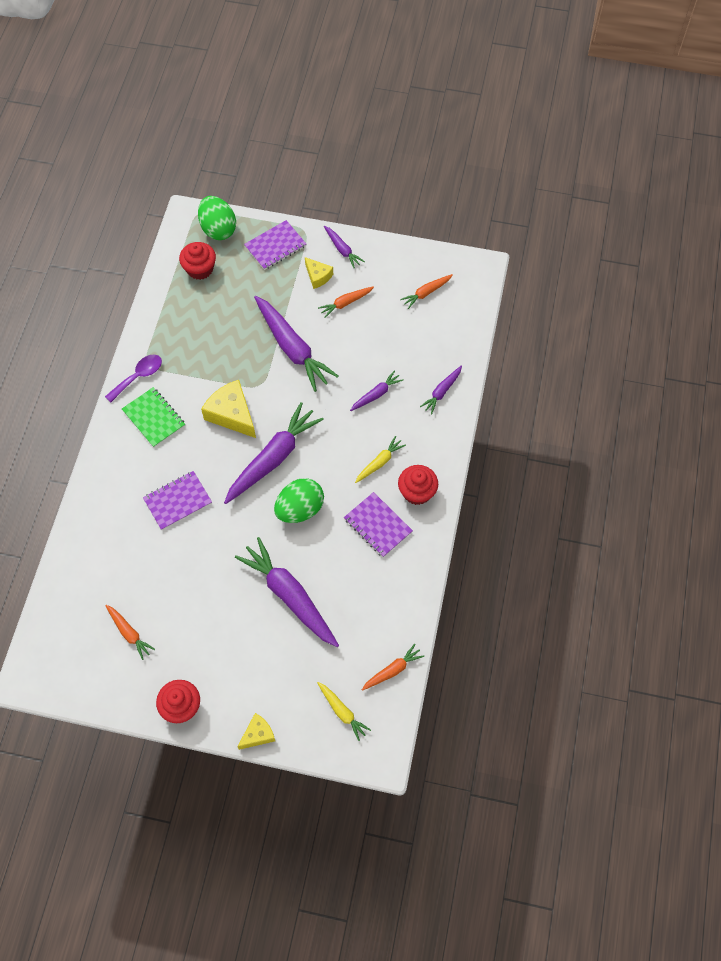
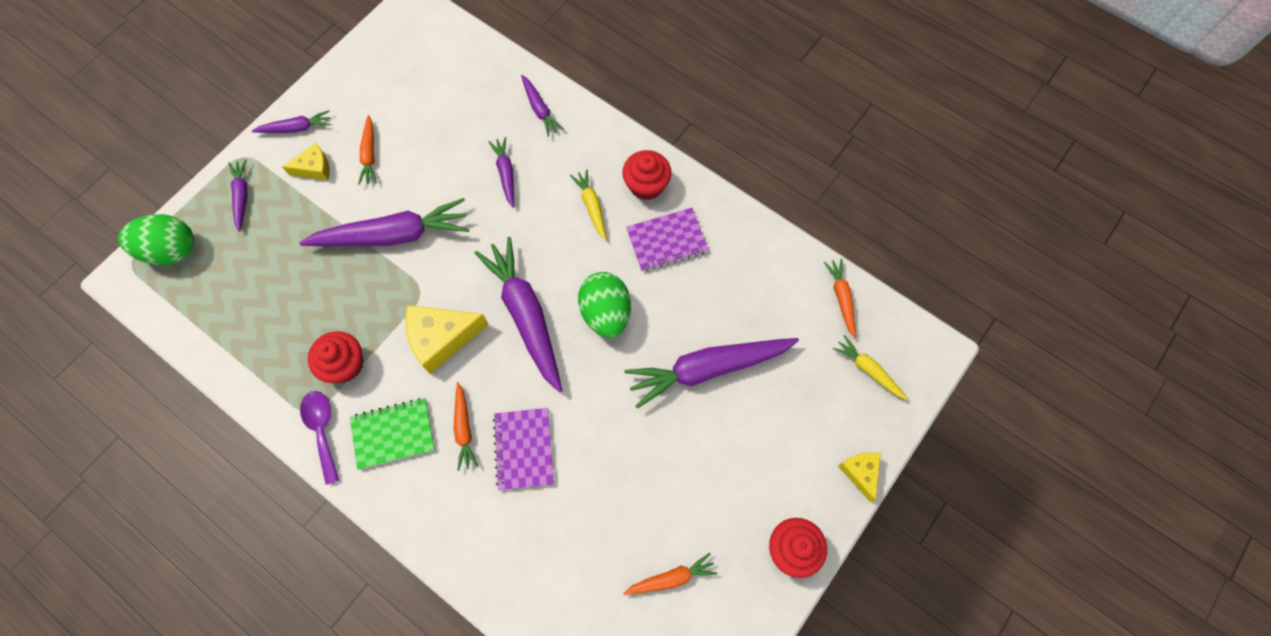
camera: 65 degrees left, 5 degrees up
(200, 269) = (214, 295): red cupcake -> red cupcake (344, 364)
(275, 246) = (242, 196): purple notebook -> purple carrot
(342, 712) = (868, 370): yellow carrot -> yellow carrot turned 120 degrees counterclockwise
(426, 293) = (408, 70): orange carrot -> orange carrot (464, 429)

